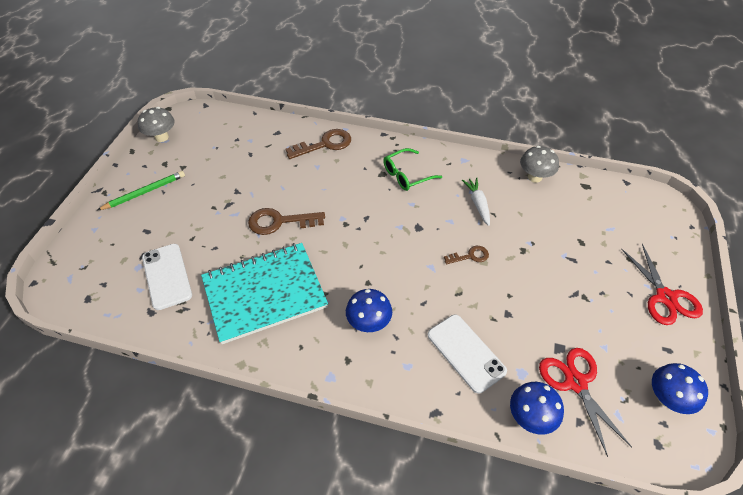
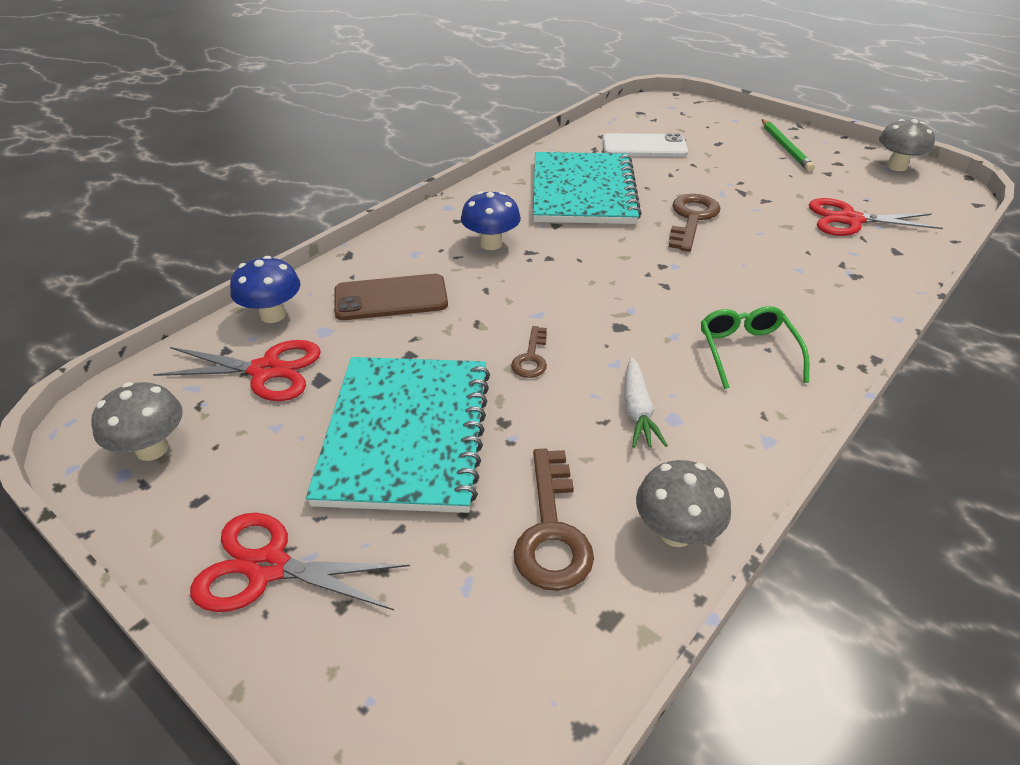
camera: 115 degrees right, 10 degrees down
(247, 152) = (850, 220): none -> red scissors
(325, 144) = (855, 288): brown key -> brown key (552, 531)
(465, 353) = (391, 298): white phone -> brown phone
(478, 204) = (637, 411): white carrot -> white carrot turned 75 degrees clockwise
(561, 285) = (406, 434): none -> turquoise notebook
(667, 398) = (152, 449): blue mushroom -> grey mushroom

